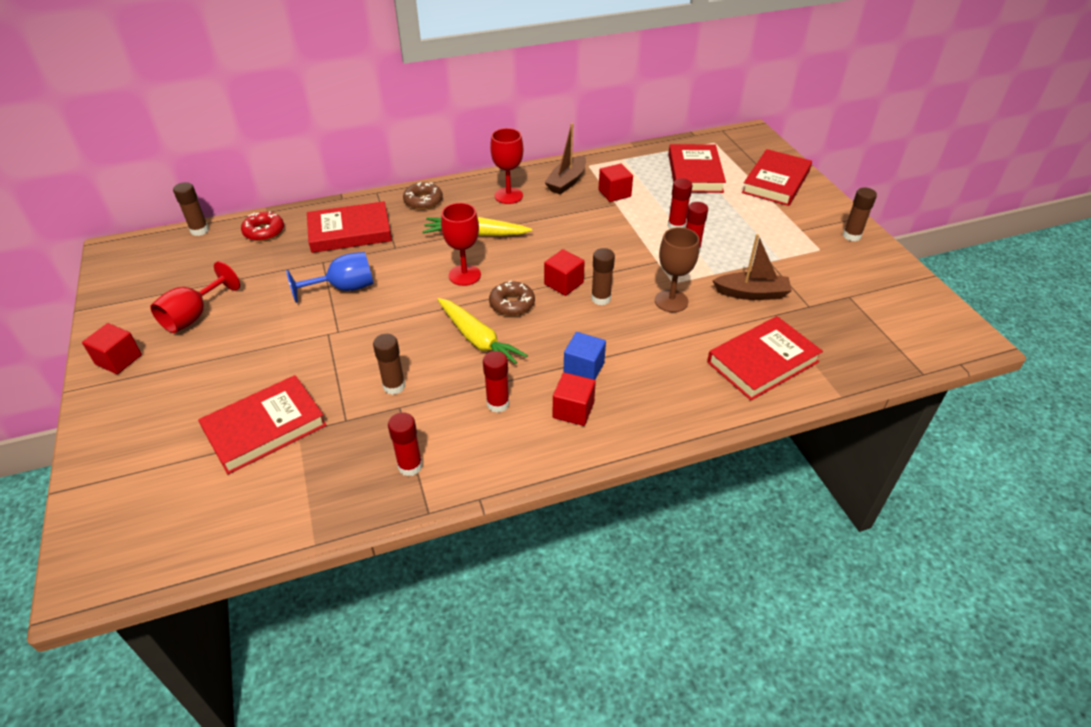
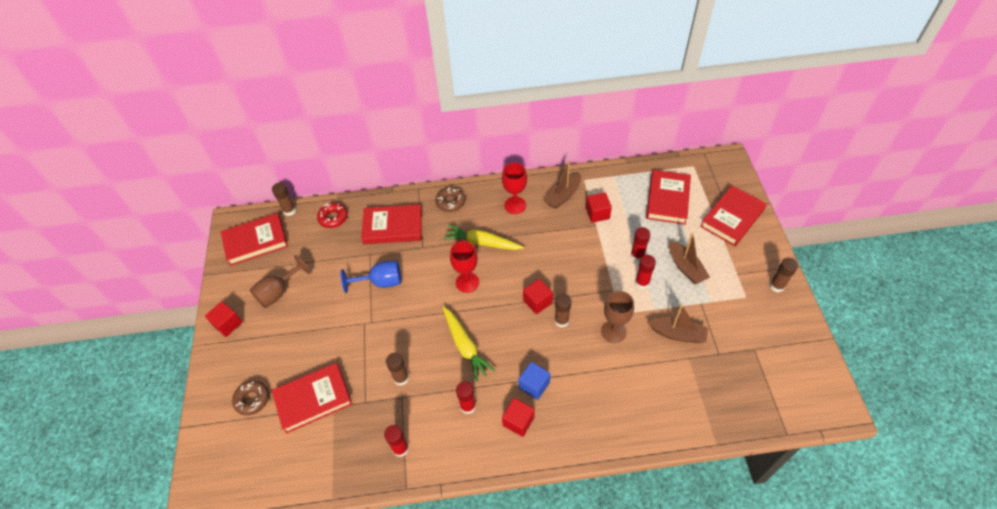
camera: 15 degrees right, 10 degrees up
(194, 316) = (278, 292): red goblet -> brown goblet
(512, 304) = (496, 315): brown donut -> brown donut (252, 399)
(738, 231) = (685, 267): none -> brown boat
(762, 362) = (666, 402): red book -> red book (256, 241)

